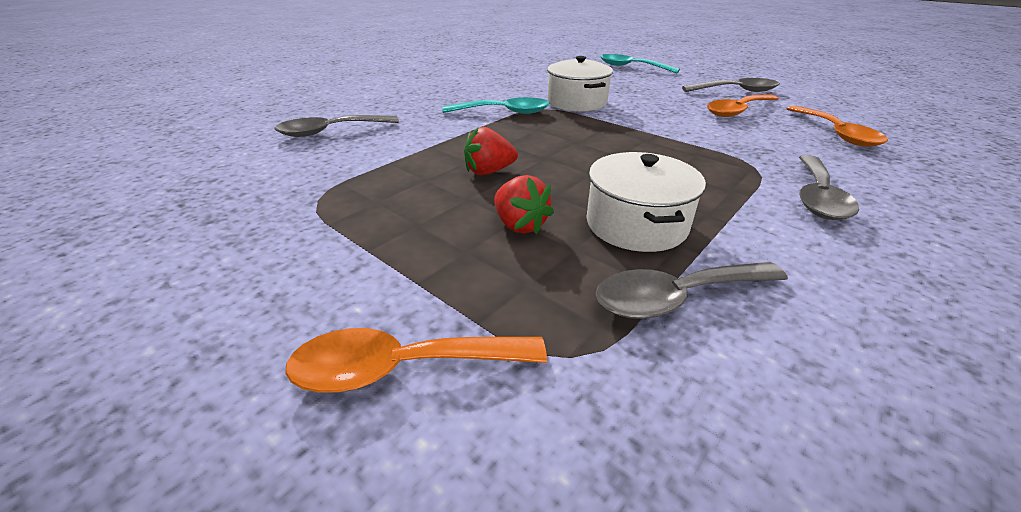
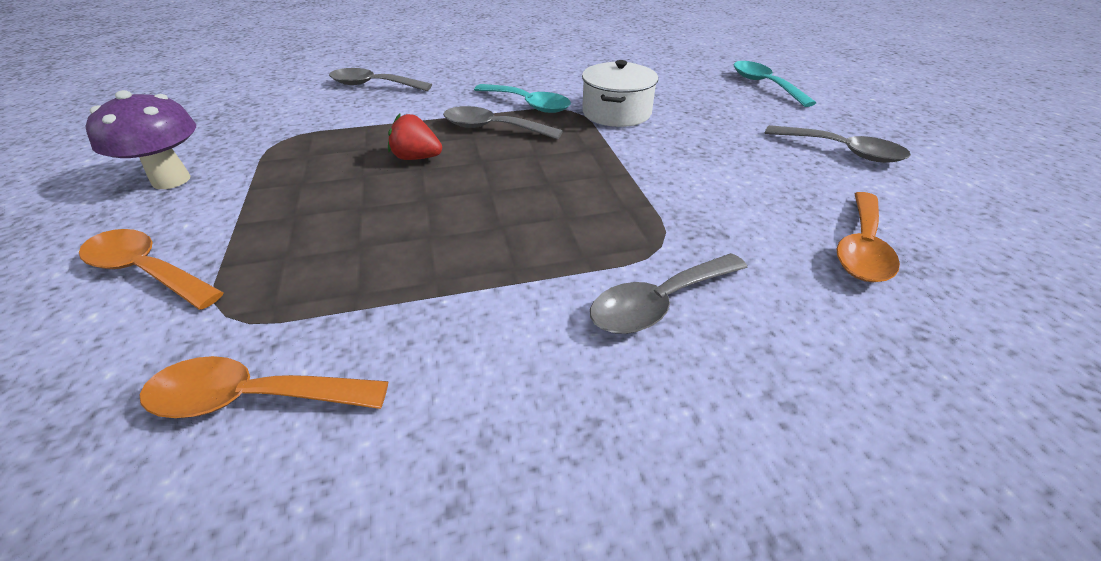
camera: 35 degrees right, 5 degrees up
(247, 278) = (171, 180): none -> purple mushroom
(520, 225) = (358, 211): red strawberry -> none
(636, 224) = (437, 249): white pot -> none
(676, 298) = (352, 318): grey spoon -> grey spoon (492, 128)
(737, 111) = (784, 177): orange spoon -> orange spoon (252, 398)

